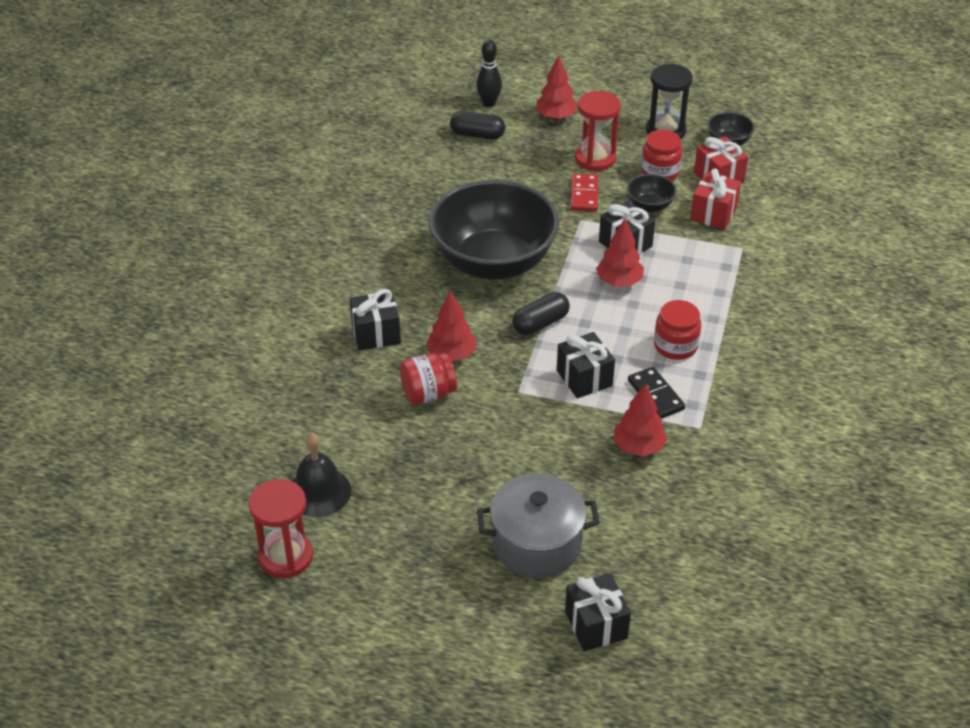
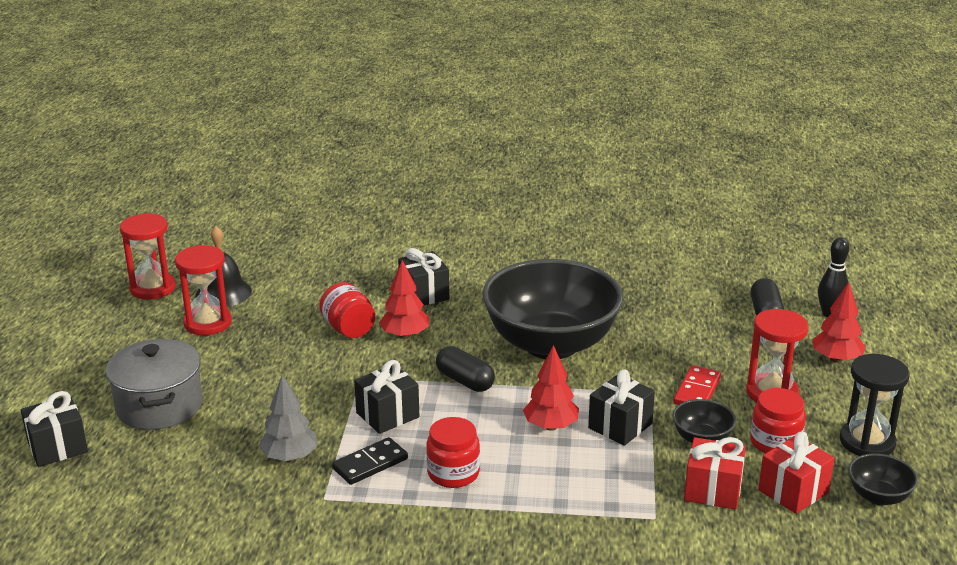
camera: 80 degrees right, 15 degrees down
(382, 505) = (207, 323): none -> red hourglass
(584, 195) = (697, 391): red domino -> red domino turned 60 degrees counterclockwise
(638, 447) = (290, 457): red tree -> grey tree

